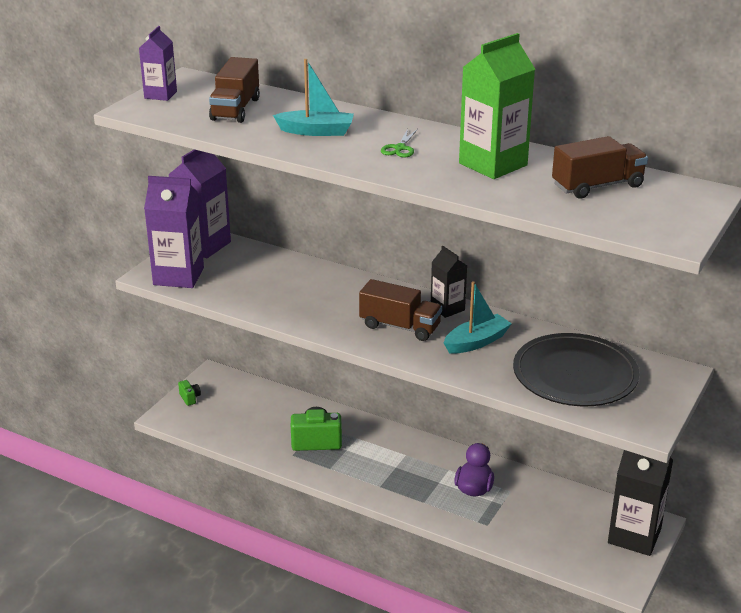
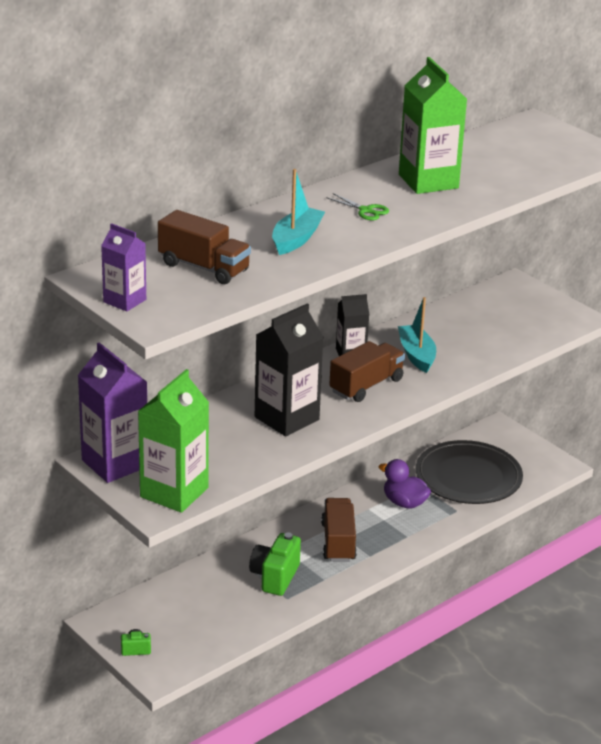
camera: 70 degrees left, 0 degrees up
(178, 276) = (174, 492): purple carton -> green carton
(575, 374) = (493, 325): black plate -> black plate (468, 477)
(597, 186) = (497, 154): brown truck -> brown truck (338, 542)
(634, 536) = (509, 442): black carton -> black carton (286, 418)

